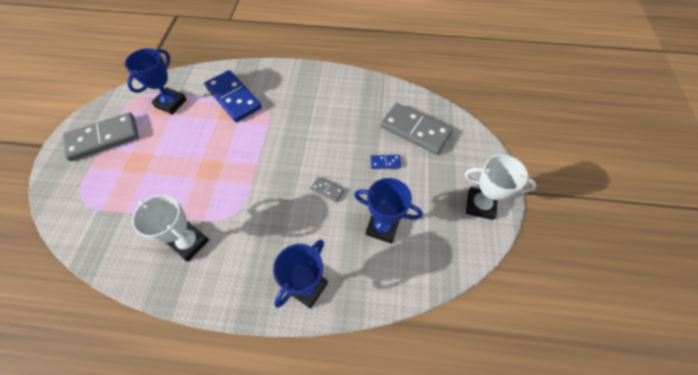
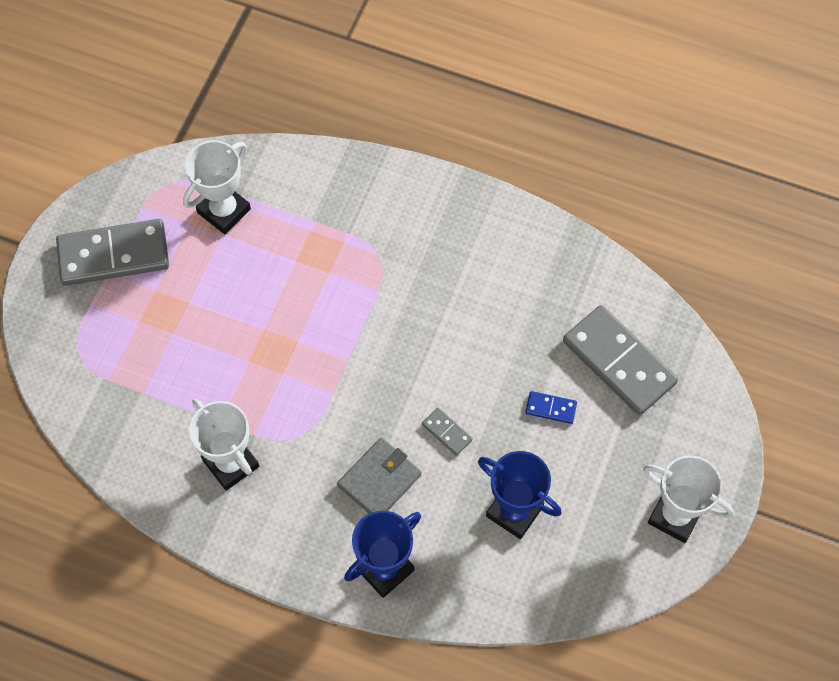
camera: 15 degrees right, 5 degrees up
(171, 103) = (224, 211): blue trophy -> white trophy
(234, 98) = (329, 224): blue domino -> none
(291, 229) = (379, 480): none -> grey wallet

